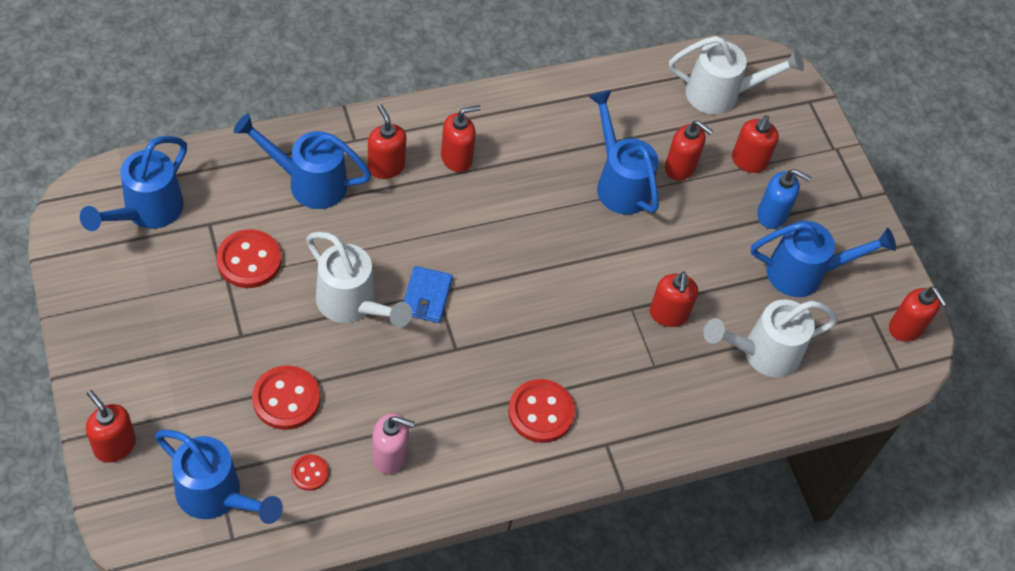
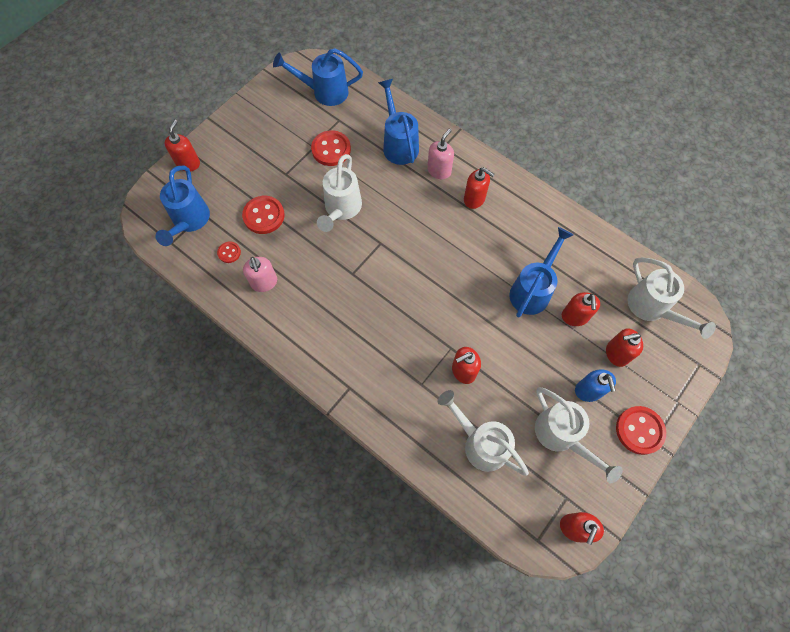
camera: 65 degrees right, 10 degrees up
(386, 166) = (439, 170): red soap dispenser -> pink soap dispenser
(426, 296) = (373, 239): blue wallet -> none
(541, 412) = (344, 340): red button -> red button (639, 430)
(804, 273) = (561, 436): blue watering can -> white watering can

